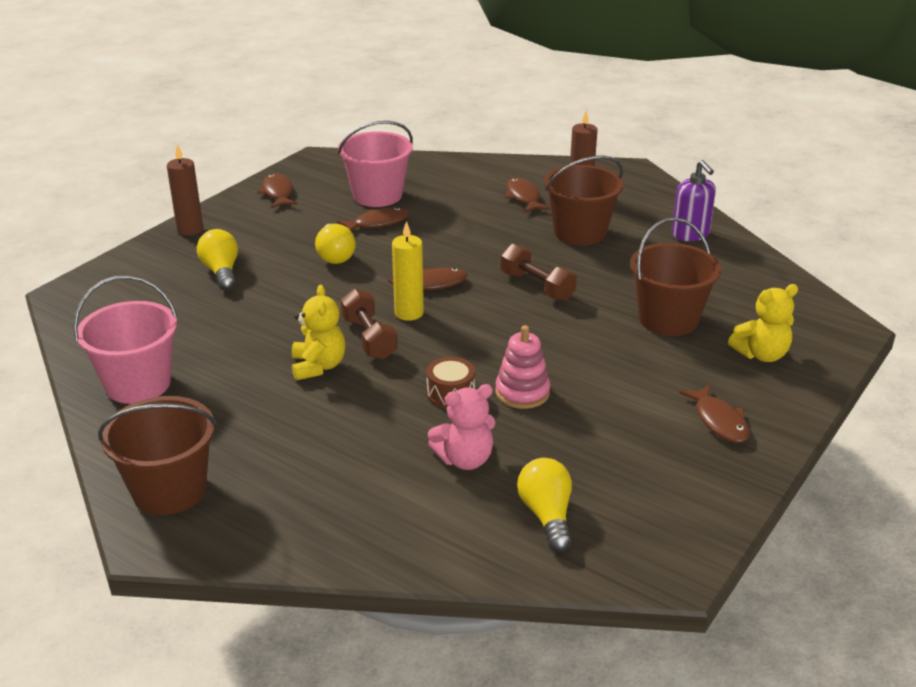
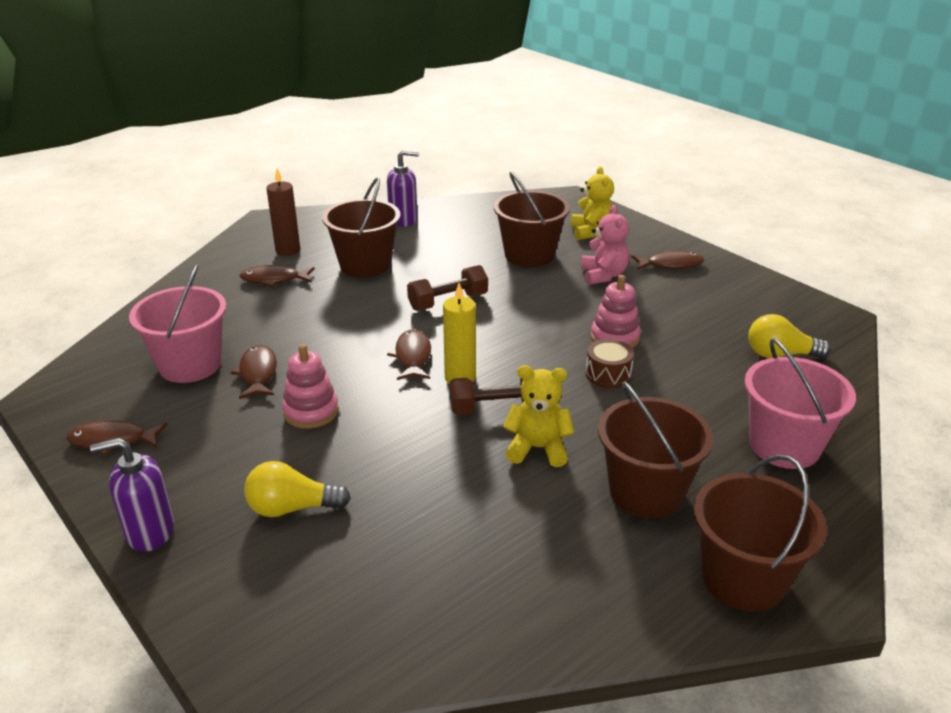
camera: 75 degrees left, 0 degrees up
(138, 384) = (530, 601): pink bucket -> pink bucket (784, 446)
(190, 229) = (150, 532): brown candle -> purple soap dispenser
(272, 430) = (646, 492): none -> brown bucket
(335, 255) = (311, 412): yellow light bulb -> pink stacking toy
(465, 459) = (706, 381): pink teddy bear -> pink teddy bear (603, 275)

